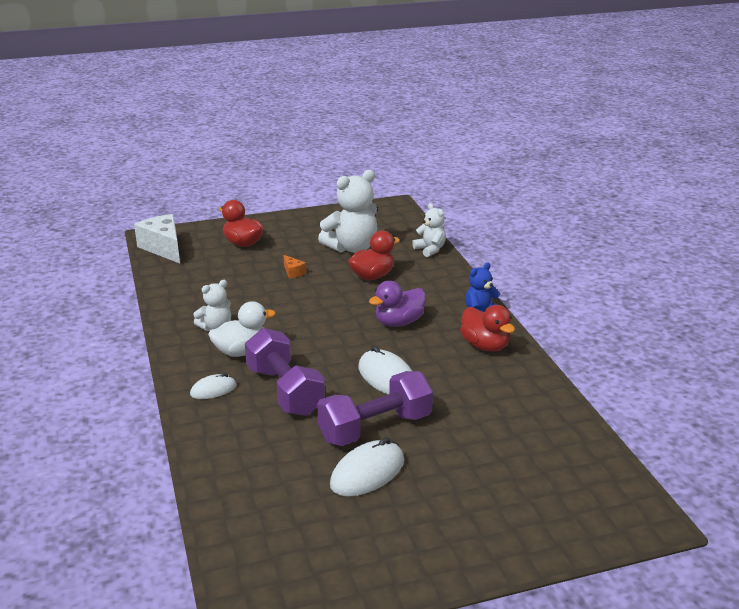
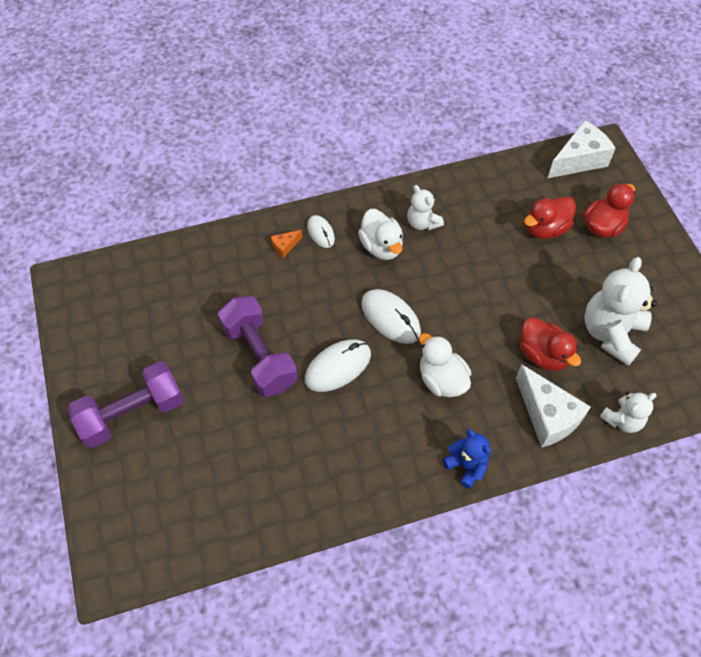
camera: 90 degrees right, 30 degrees up
(285, 391) = (318, 285): purple dumbbell -> purple dumbbell (132, 414)
(293, 272) = (541, 278): orange cheese -> orange cheese (285, 246)
(352, 248) = (611, 333): white teddy bear -> white teddy bear turned 60 degrees clockwise
(367, 473) = (200, 350): white mouse -> white mouse (390, 318)
(399, 322) = (442, 380): purple duck -> white duck
(430, 277) = (547, 416): none -> white cheese
(485, 346) = (398, 463): red duck -> red duck (545, 229)

